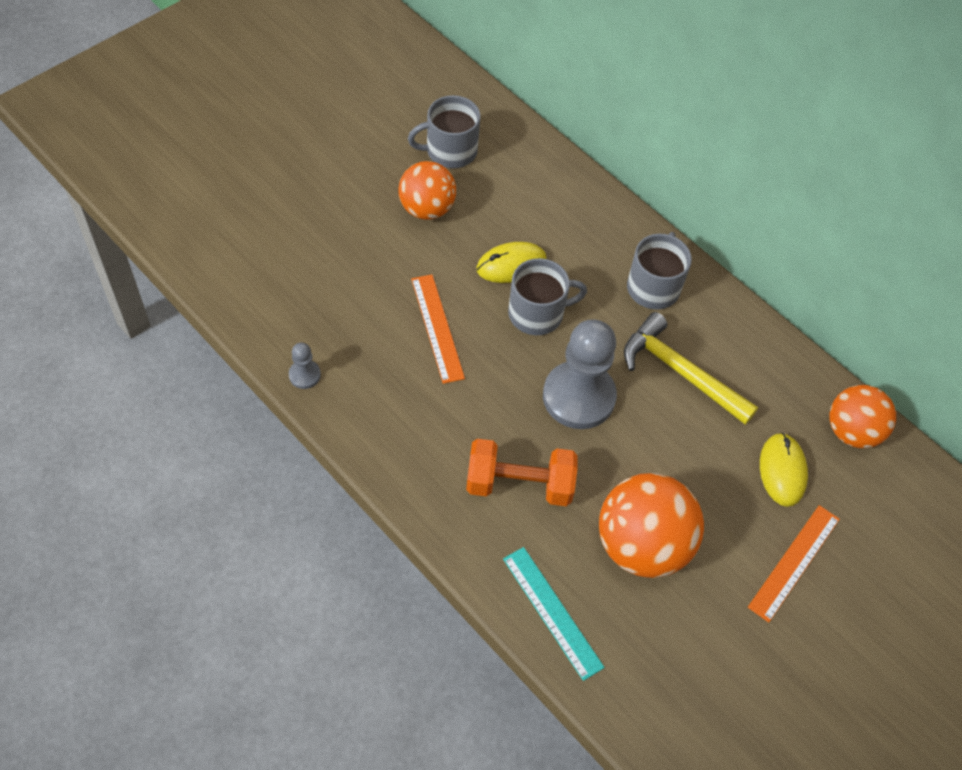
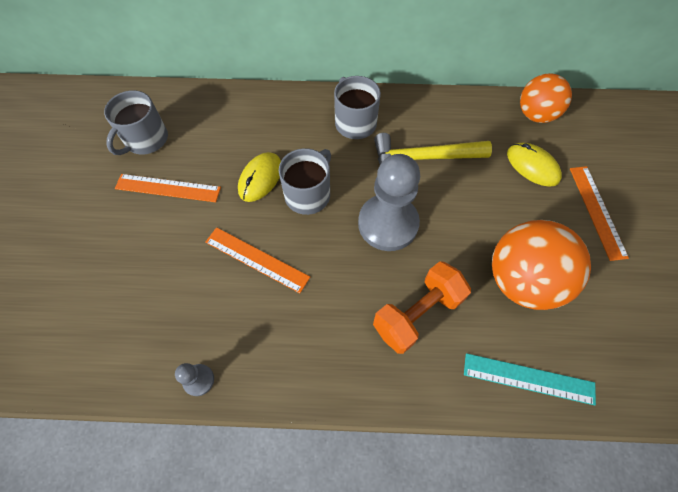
camera: 40 degrees left, 5 degrees up
(426, 209) = (168, 188): orange ball -> orange ruler

